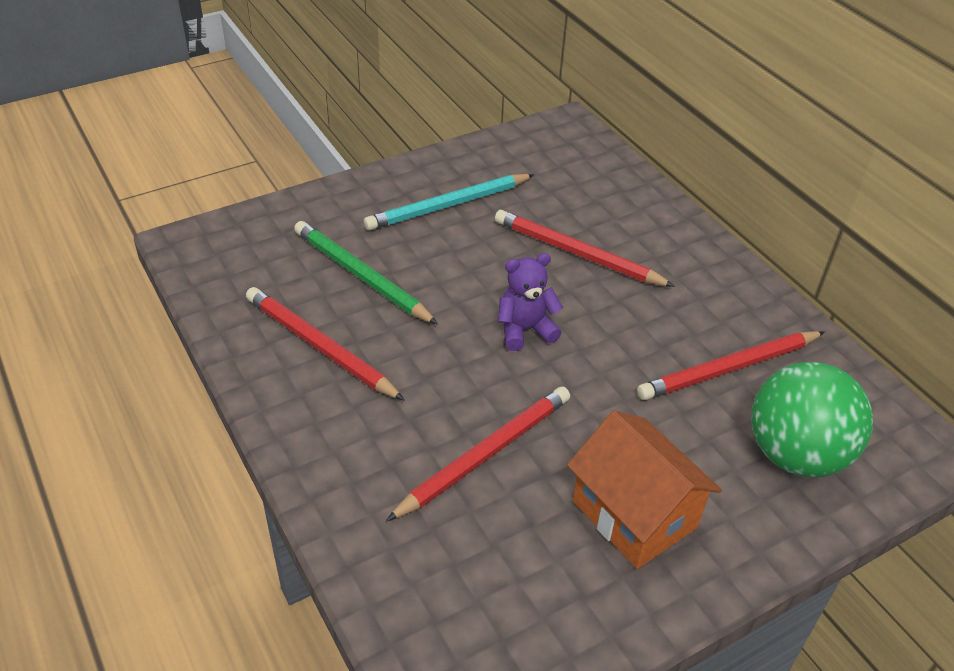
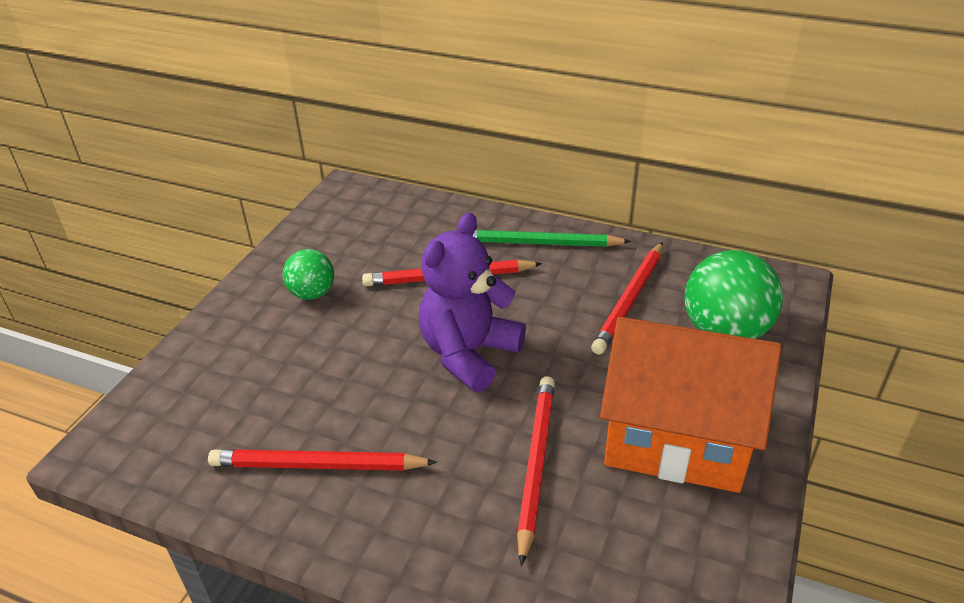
camera: 35 degrees left, 5 degrees down
(361, 276) = (295, 387): green pencil -> green pencil (539, 243)
(448, 205) = (312, 293): turquoise pencil -> green ball
(525, 330) = (469, 354): purple teddy bear -> purple teddy bear, size x1.77
(634, 514) = (676, 437): orange house -> orange house, size x1.51

